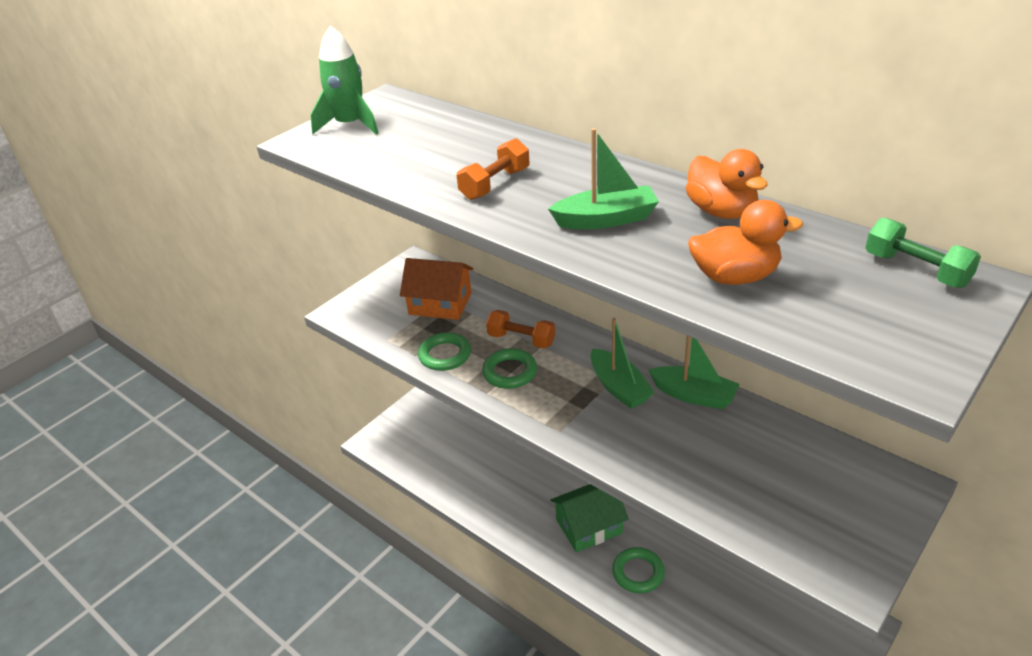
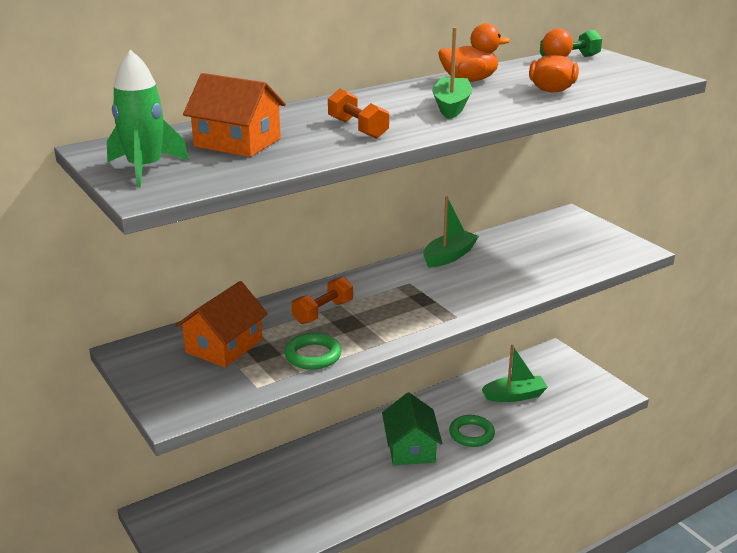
camera: 75 degrees left, 10 degrees down
(426, 141) = (237, 142): none -> orange house
(510, 372) = (365, 325): green ring -> none
(619, 387) = (420, 282): green boat -> green boat (514, 396)

